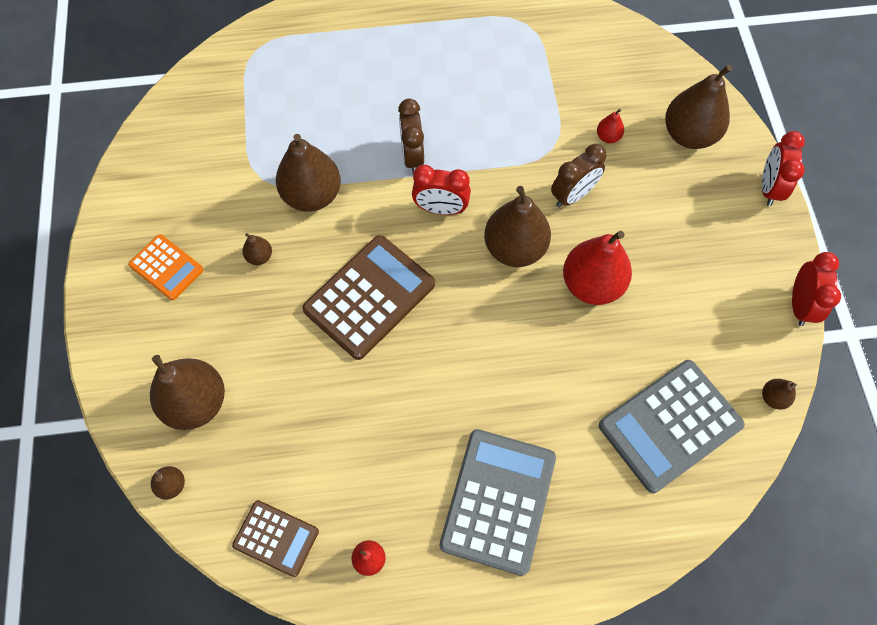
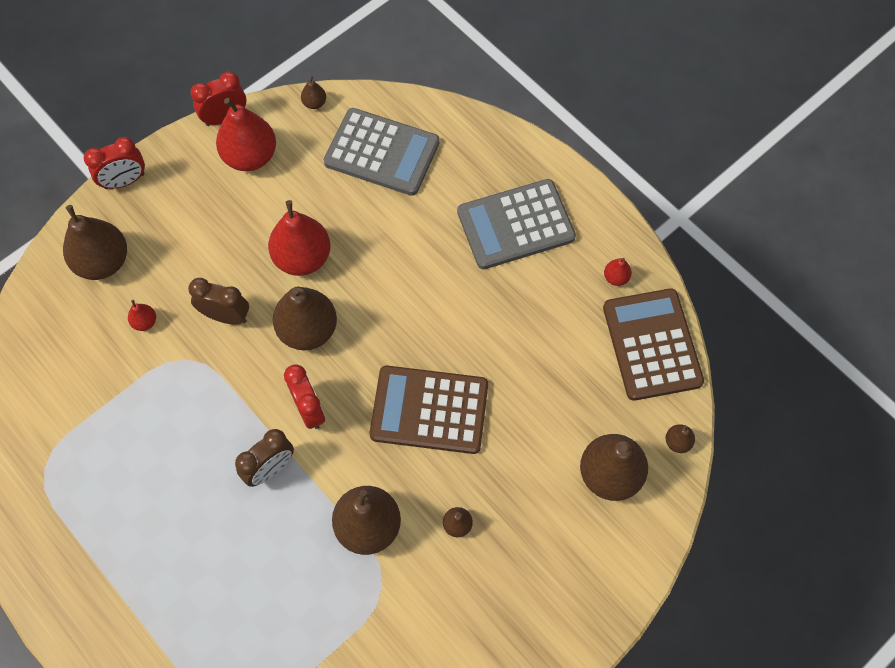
camera: 125 degrees left, 0 degrees up
(166, 267) = (524, 597): orange calculator -> none
(276, 538) = (652, 344): brown calculator -> brown calculator, size x1.77
(737, 302) = (250, 156): none -> red pear

